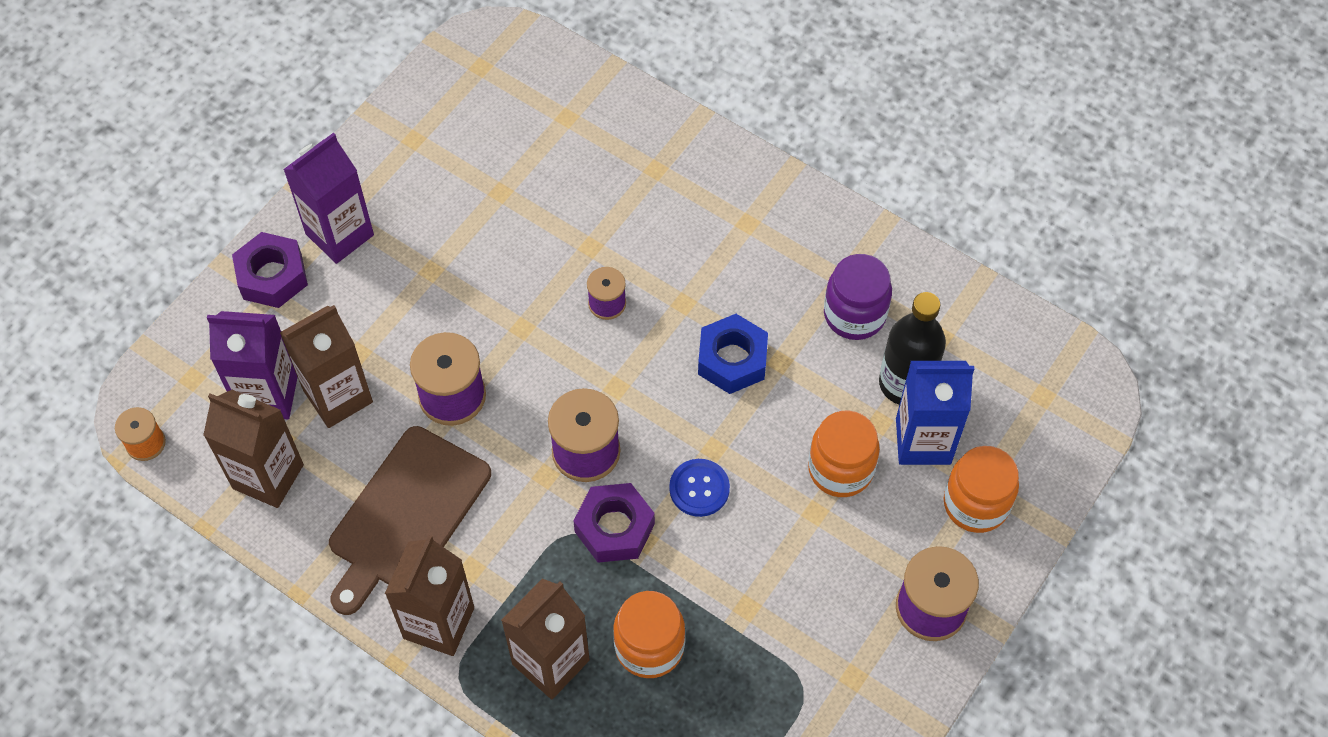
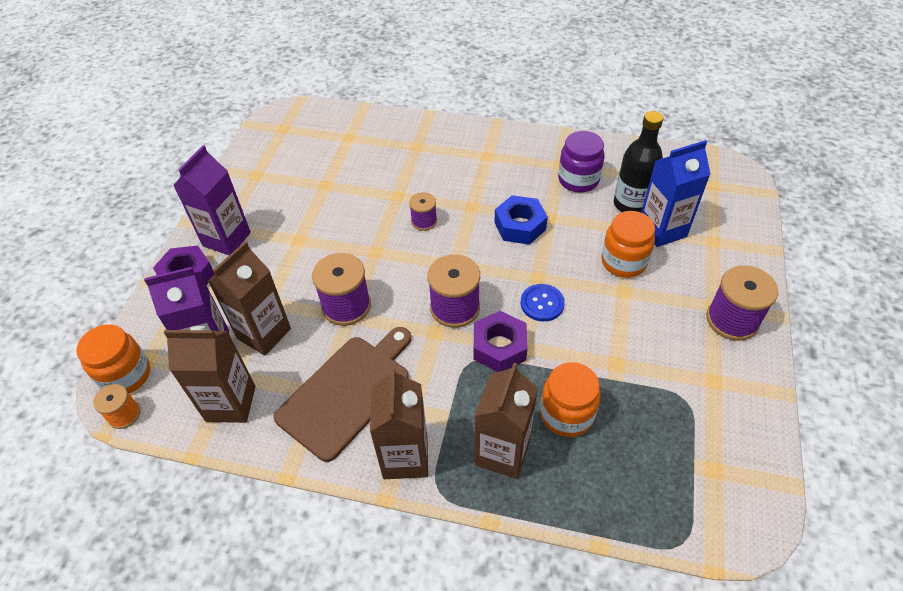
camera: 20 degrees left, 10 degrees down
(406, 515) = (347, 392): brown cutting board -> brown cutting board turned 150 degrees counterclockwise
(975, 504) = (716, 252): orange jar -> orange jar (126, 375)

